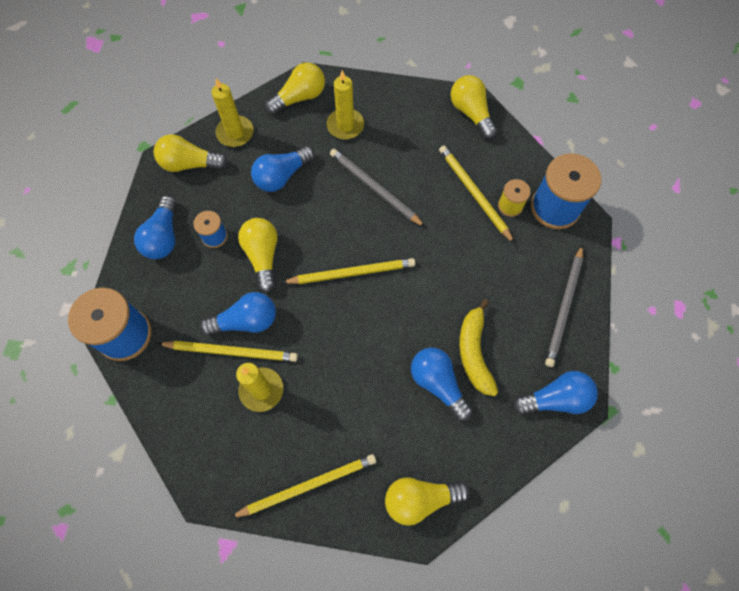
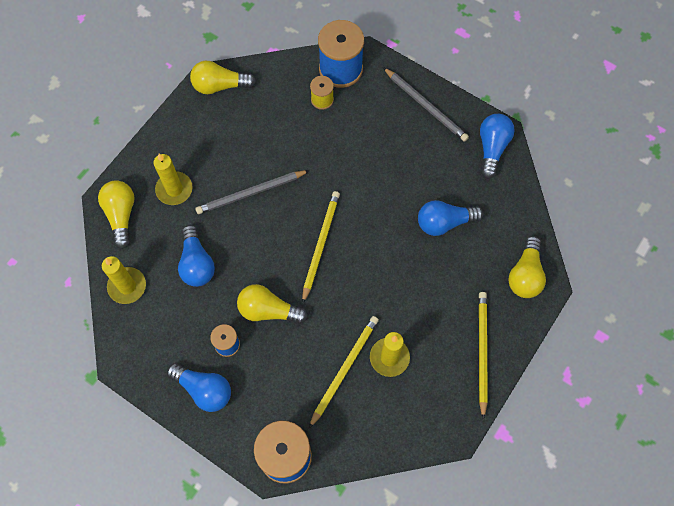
camera: 65 degrees left, 0 degrees up
(189, 164) = (138, 339): yellow light bulb -> none
(246, 321) = (322, 347): blue light bulb -> none
(474, 193) = (297, 120): yellow pencil -> none
(474, 352) = (431, 185): yellow banana -> none

